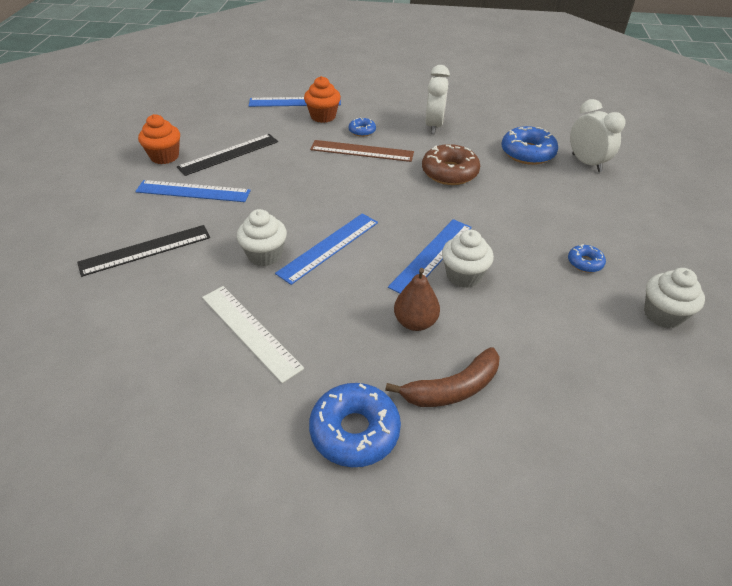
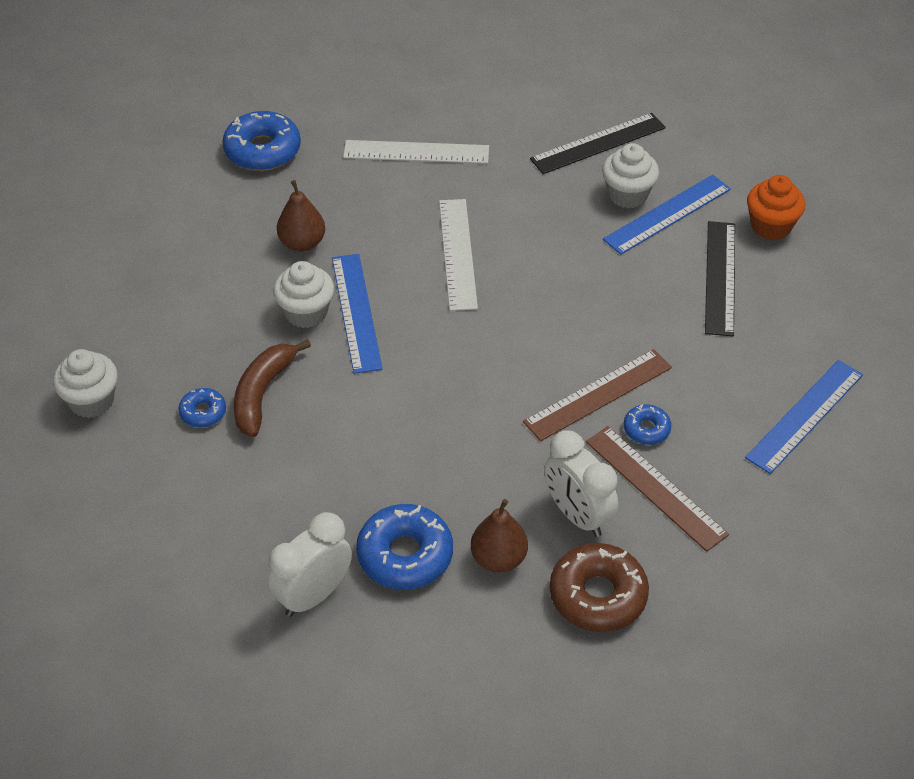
camera: 135 degrees right, 5 degrees up
(145, 250) = (598, 143): black ruler -> black ruler turned 45 degrees clockwise
(265, 255) = (499, 208): white cupcake -> white cupcake (627, 195)
(323, 116) = (729, 417): orange cupcake -> none
(329, 247) = (458, 254): blue ruler -> white ruler
(389, 116) = (655, 487): none -> brown ruler
(449, 172) = (460, 439): brown donut -> brown donut (598, 595)
(452, 388) = (223, 216): brown banana -> brown banana (262, 393)
(486, 132) = (498, 558): none -> brown pear
(586, 163) = (313, 595): white clock -> white clock turned 120 degrees clockwise

